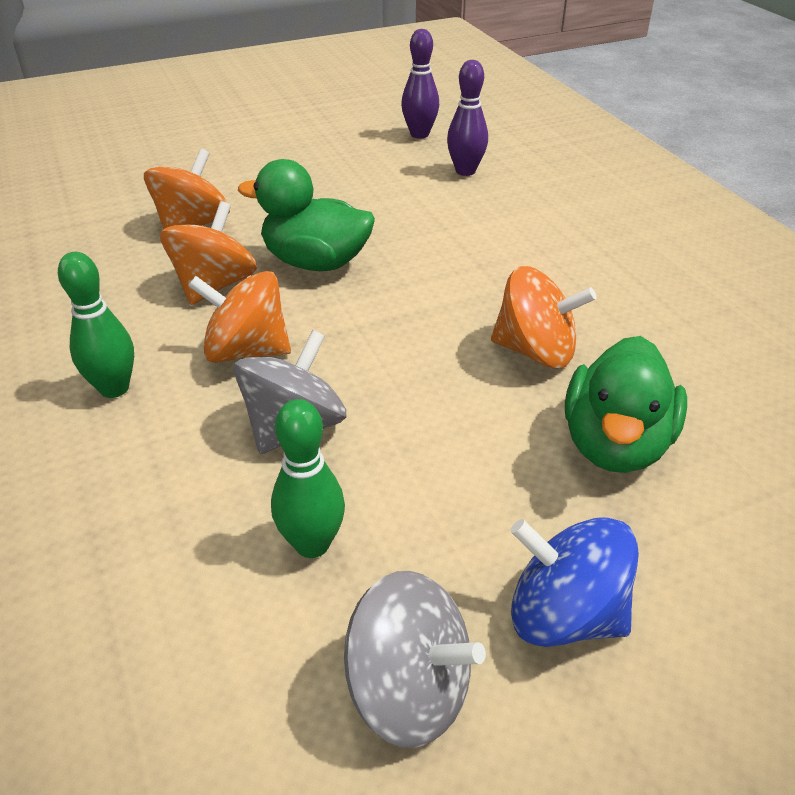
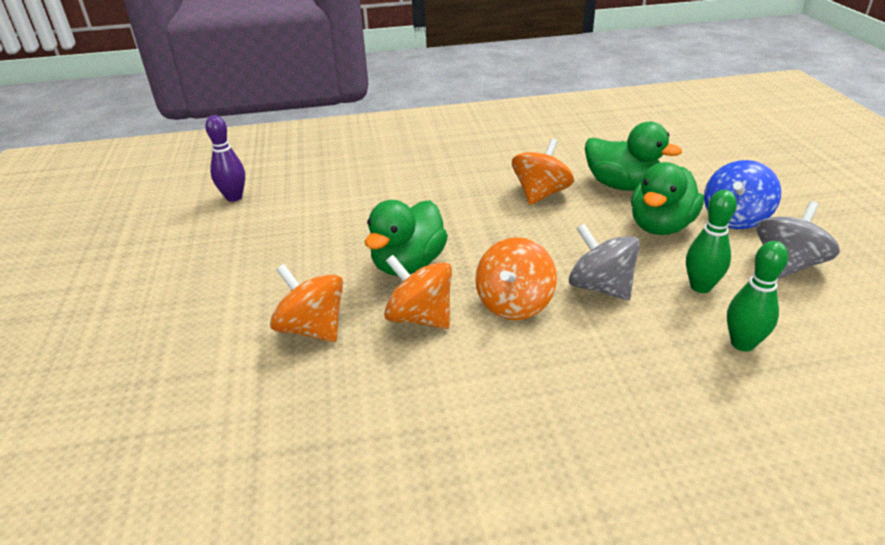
camera: 75 degrees left, 5 degrees down
(114, 388) = (547, 373): green bowling pin -> green bowling pin (742, 343)
(465, 171) = (312, 186): purple bowling pin -> none
(489, 496) = (660, 226): none -> green duck

